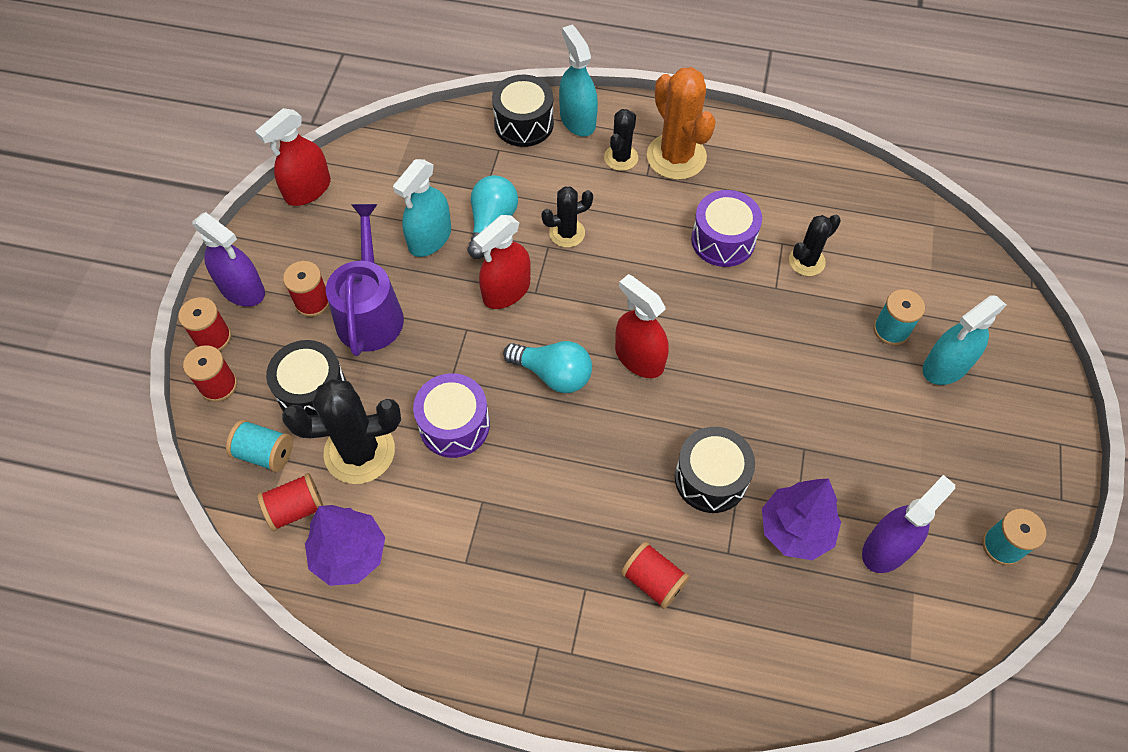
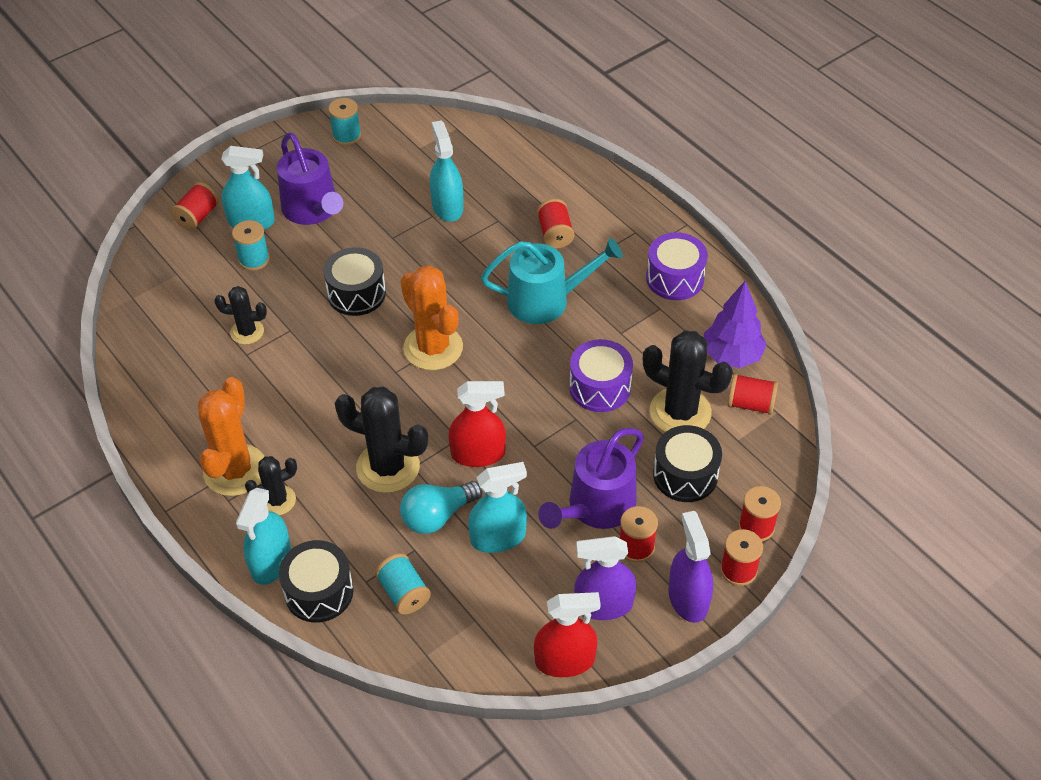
camera: 140 degrees left, 10 degrees down
(265, 453) = (750, 453): turquoise spool -> turquoise spool (404, 593)
(553, 374) = (502, 375): turquoise light bulb -> none
(567, 233) = (388, 467): black cactus -> black cactus, size x1.75
(587, 485) = (545, 300): none -> turquoise watering can
(639, 358) = (433, 348): red spray bottle -> orange cactus
(710, 478) = (466, 258): black drum -> black drum (356, 293)
(723, 240) = (283, 384): purple drum -> purple drum (675, 278)
(795, 530) = (447, 207): purple tree -> turquoise spray bottle
(886, 548) = (408, 171): purple spray bottle -> purple spray bottle (603, 605)
(913, 423) = (312, 209): none -> purple watering can
(996, 335) = (197, 217): none -> red spool

